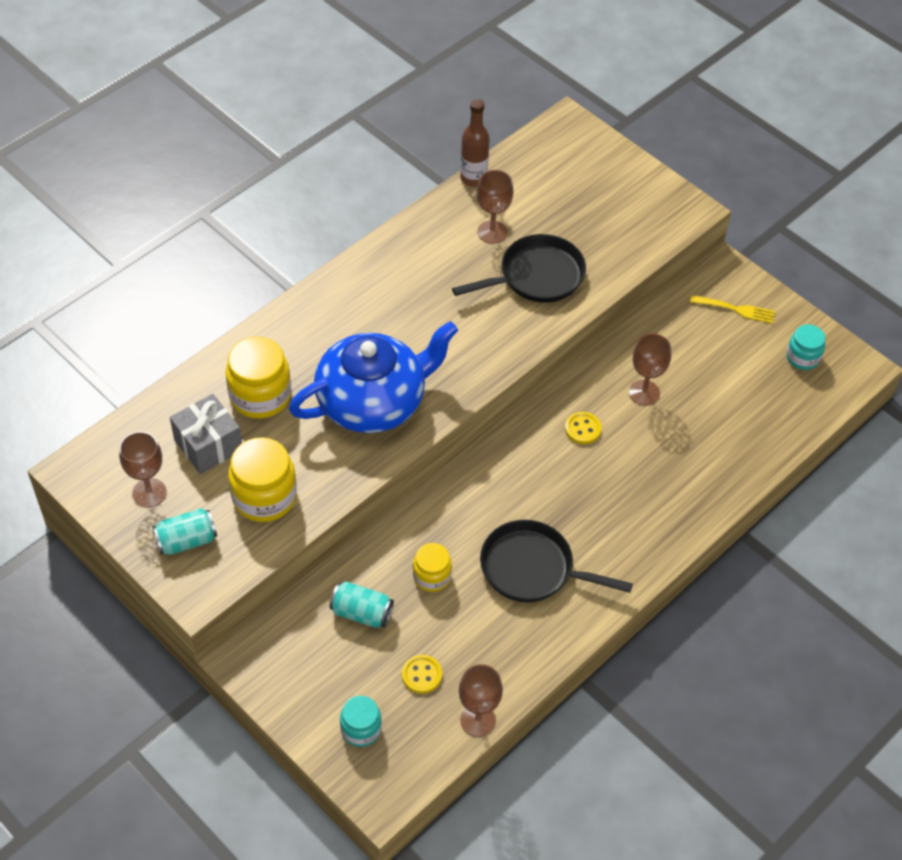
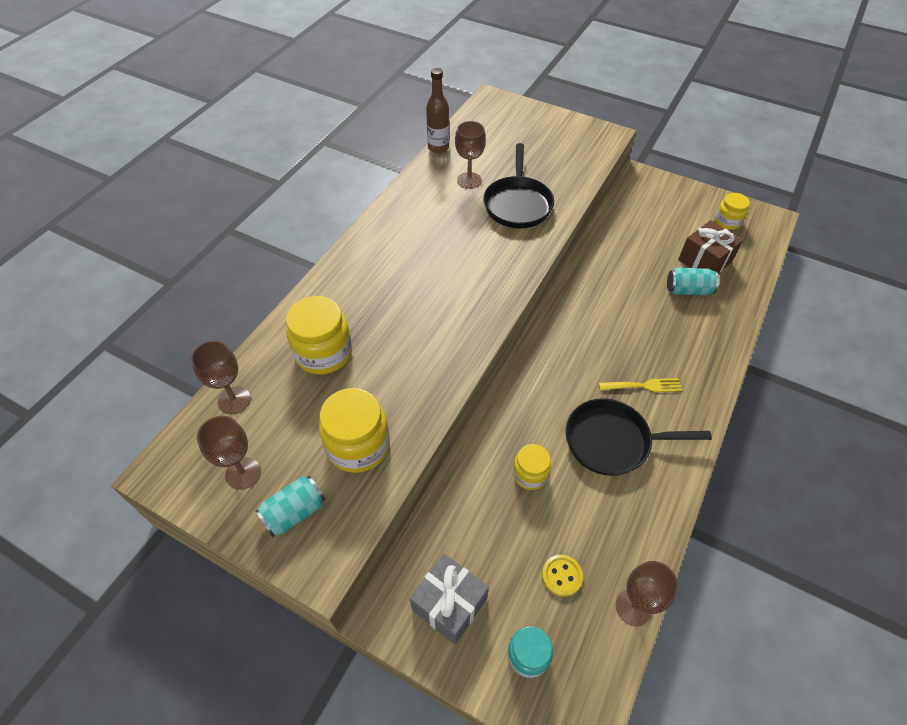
camera: 15 degrees left, 0 degrees up
(208, 445) = (289, 410): grey gift -> grey gift (449, 604)
(361, 613) = (481, 529): turquoise can -> turquoise can (688, 290)
(373, 402) = (427, 332): blue teapot -> none
(536, 276) = (517, 204): black pan -> black pan turned 135 degrees clockwise
(582, 429) = (596, 313): yellow button -> none
(644, 393) = (628, 274): brown goblet -> brown goblet (234, 400)
(736, 309) = (662, 200): yellow fork -> yellow fork (644, 386)
(745, 400) = (704, 261): none -> brown gift
(802, 357) = (727, 221): turquoise jar -> yellow jar

